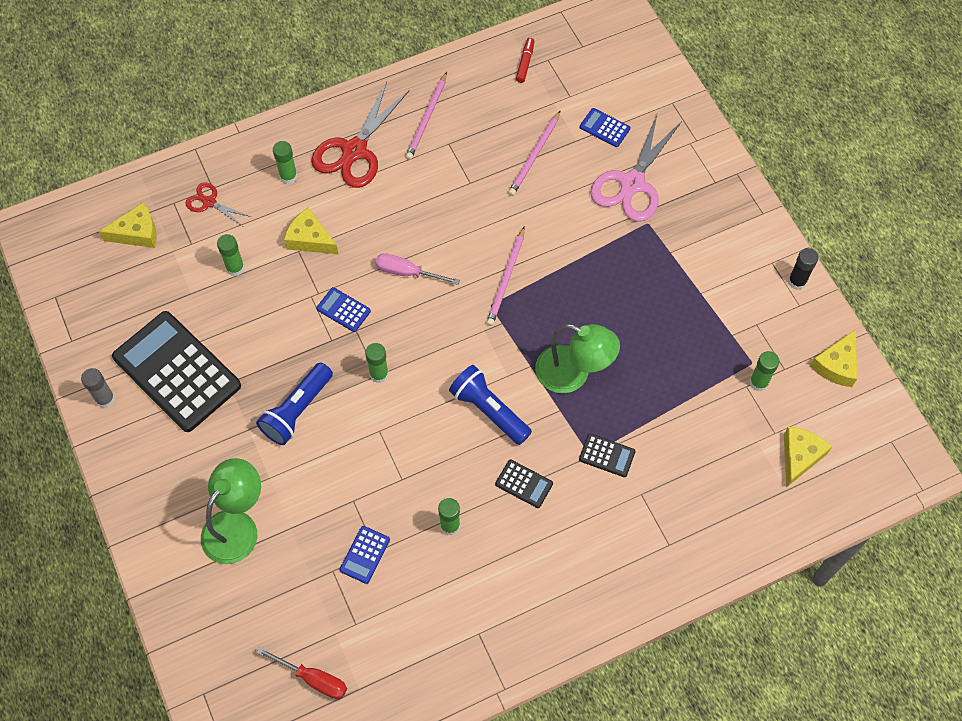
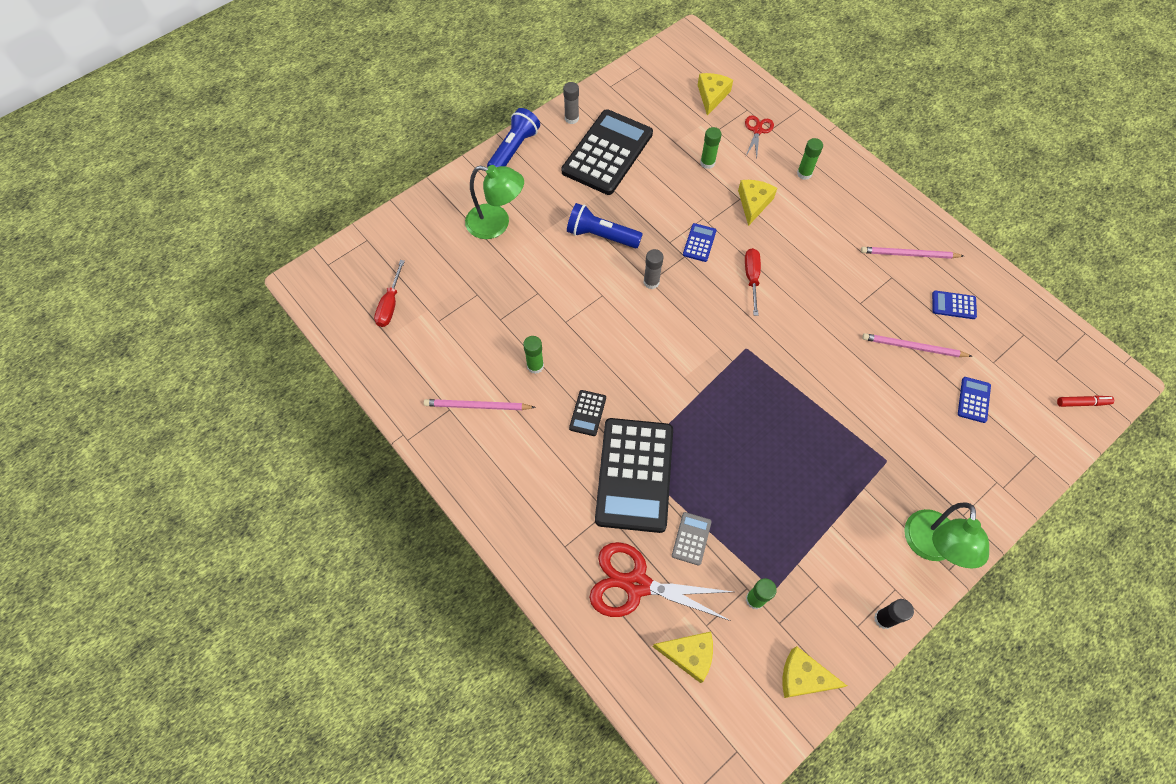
camera: 75 degrees right, 0 degrees up
(137, 233) = (712, 96): yellow cheese -> yellow cheese turned 135 degrees counterclockwise
(354, 151) = (850, 211): red scissors -> red scissors (636, 584)
(365, 555) = (495, 312): blue calculator -> blue calculator (953, 305)
(379, 374) = (651, 282): green glue stick -> grey glue stick
(407, 272) = (751, 278): pink screwdriver -> red screwdriver
(489, 410) = (646, 370): blue flashlight -> blue flashlight (514, 149)
(506, 278) = (777, 354): pink pencil -> pink pencil (477, 406)
(525, 63) = (1009, 316): red marker -> red marker (1082, 403)
(573, 374) = (704, 429): green lamp -> green lamp (930, 547)
(607, 455) = (634, 475): black calculator -> black calculator, size x2.42
(632, 183) = (924, 437): pink scissors -> none
(687, 421) = (691, 538): none -> grey calculator

